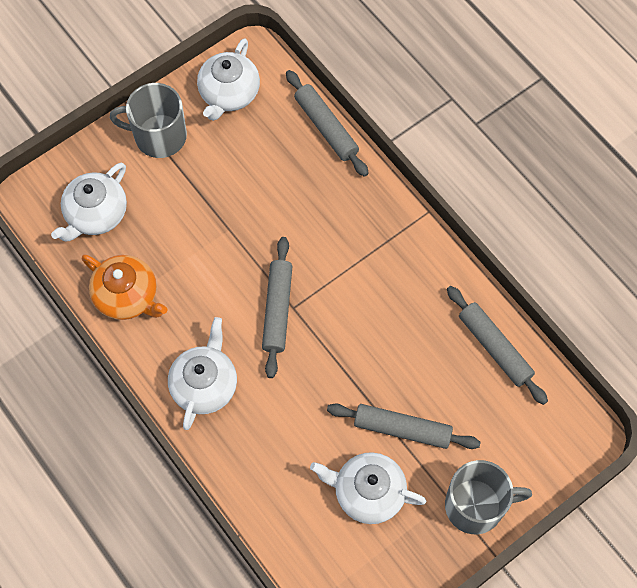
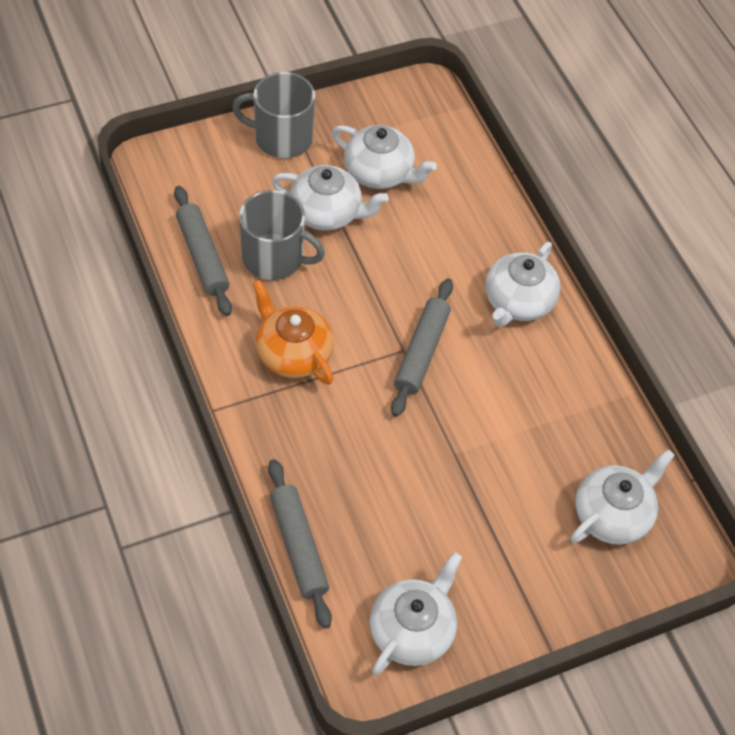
camera: 170 degrees left, 10 degrees down
(127, 296) = (587, 410): orange teapot -> orange teapot (293, 353)
(158, 136) = (518, 595): grey mug -> grey mug (274, 258)
(402, 429) = (327, 213): grey rolling pin -> white teapot

